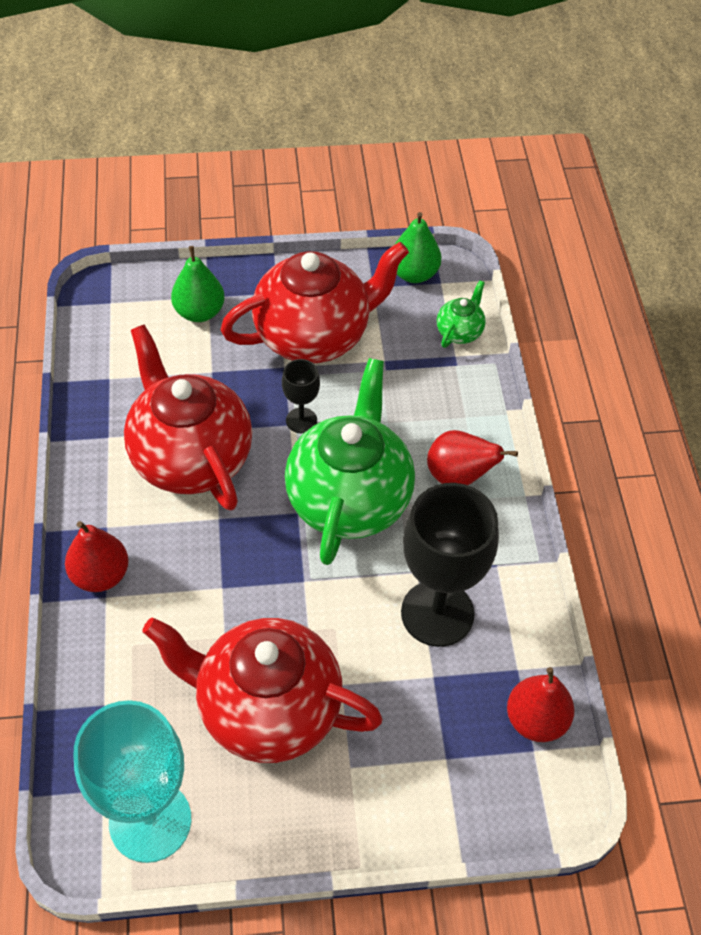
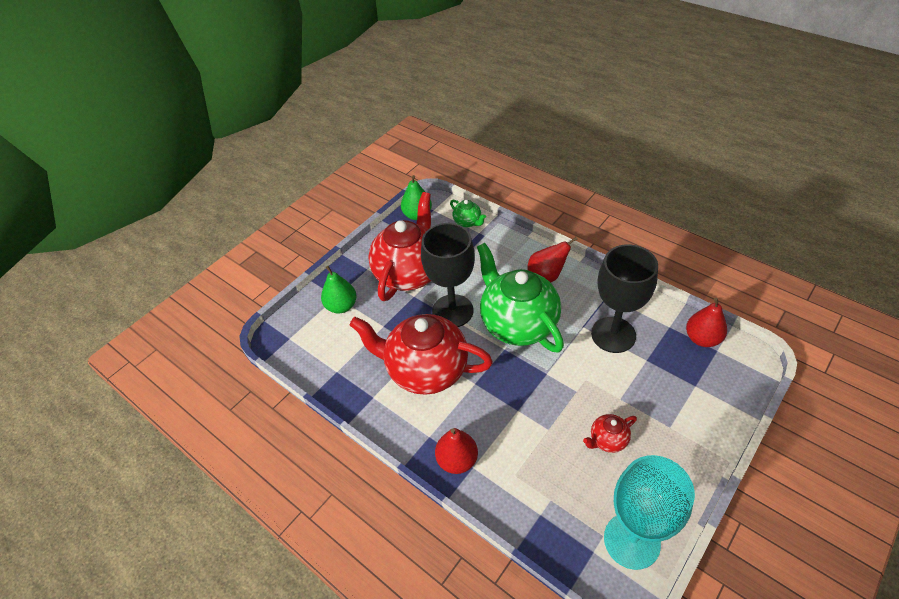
camera: 40 degrees left, 5 degrees down
(266, 709) = (607, 440): red teapot -> red teapot, size x0.43
(301, 420) = (452, 311): black goblet -> black goblet, size x2.09
(459, 332) = (468, 222): green teapot -> green teapot turned 150 degrees clockwise

